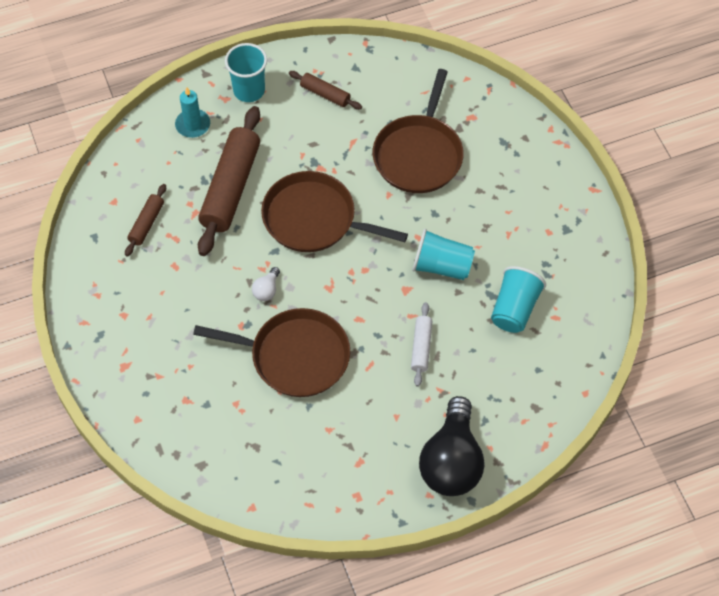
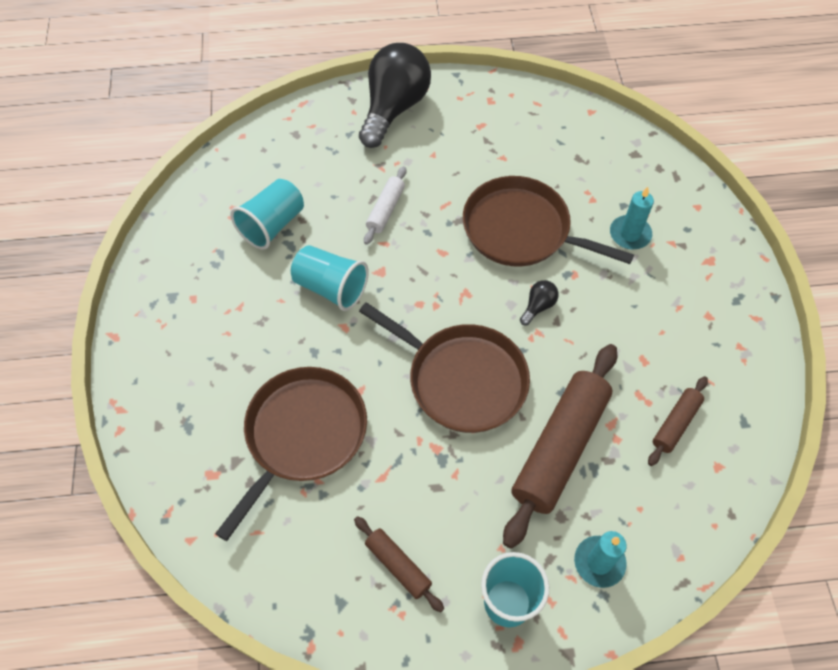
camera: 165 degrees left, 0 degrees up
(197, 375) = (630, 234): none -> turquoise candle
(266, 290) = (538, 306): white light bulb -> black light bulb

